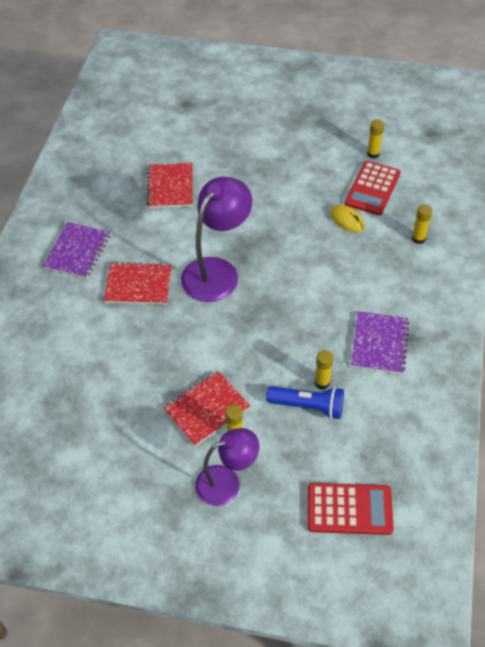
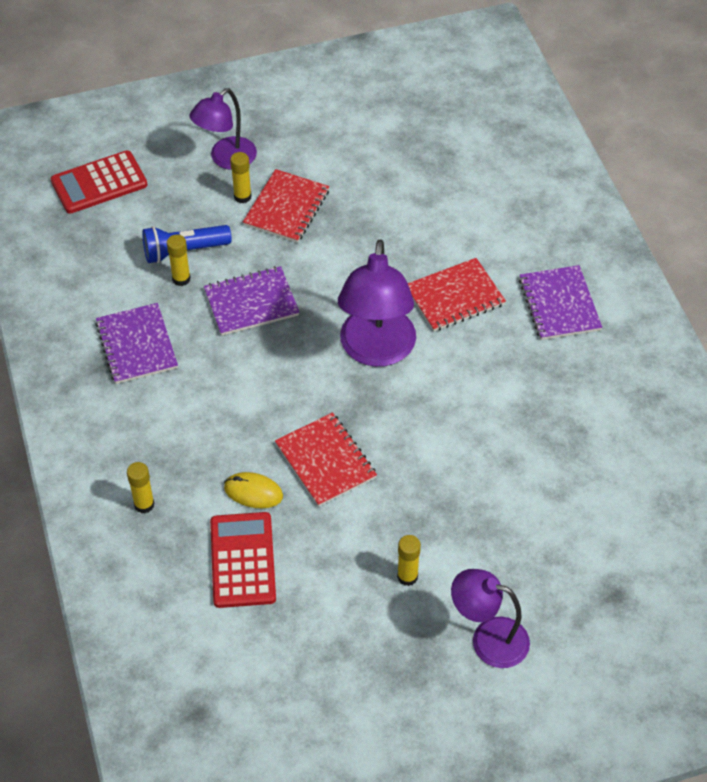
camera: 150 degrees right, 0 degrees up
(170, 187) = (521, 439): red notebook -> red notebook (325, 461)
(263, 110) = (488, 639): none -> purple lamp
(280, 341) = (251, 303): none -> purple notebook
(373, 154) = (271, 626): yellow glue stick -> yellow glue stick (407, 576)

